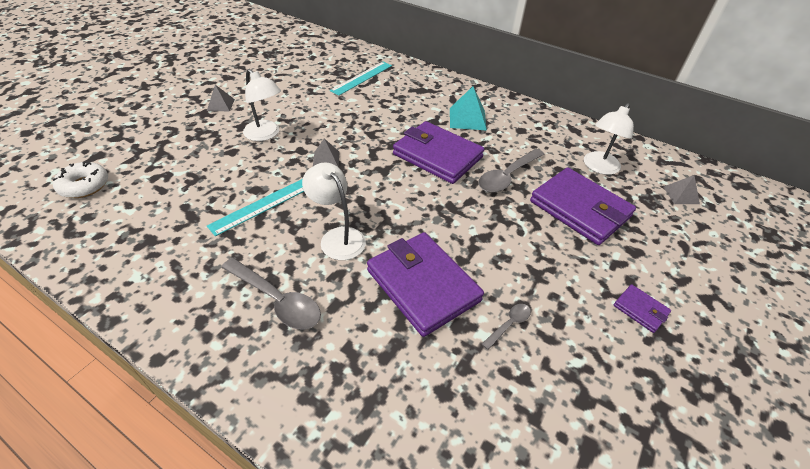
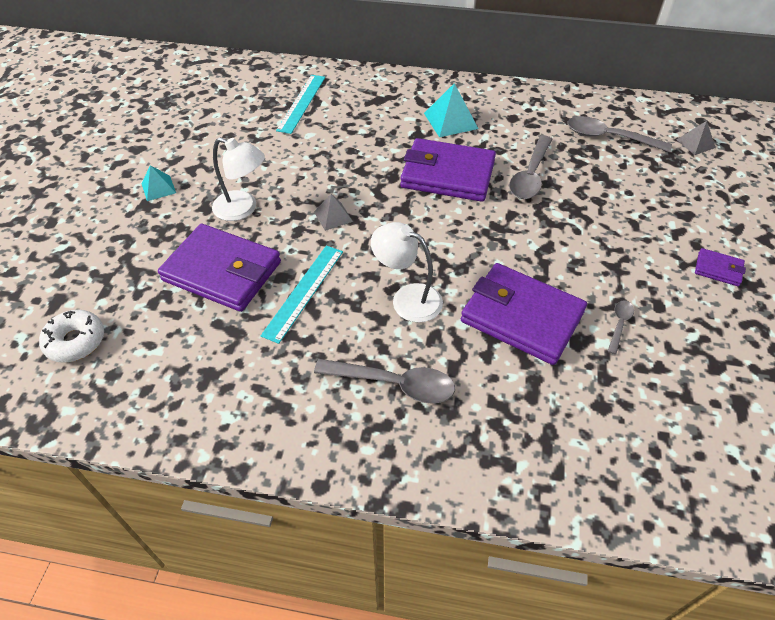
camera: 20 degrees left, 5 degrees up
(220, 105) = (158, 188): grey pyramid -> turquoise pyramid
(579, 209) = (616, 188): purple wallet -> purple wallet (222, 271)
(598, 167) = (609, 137): white lamp -> grey spoon

